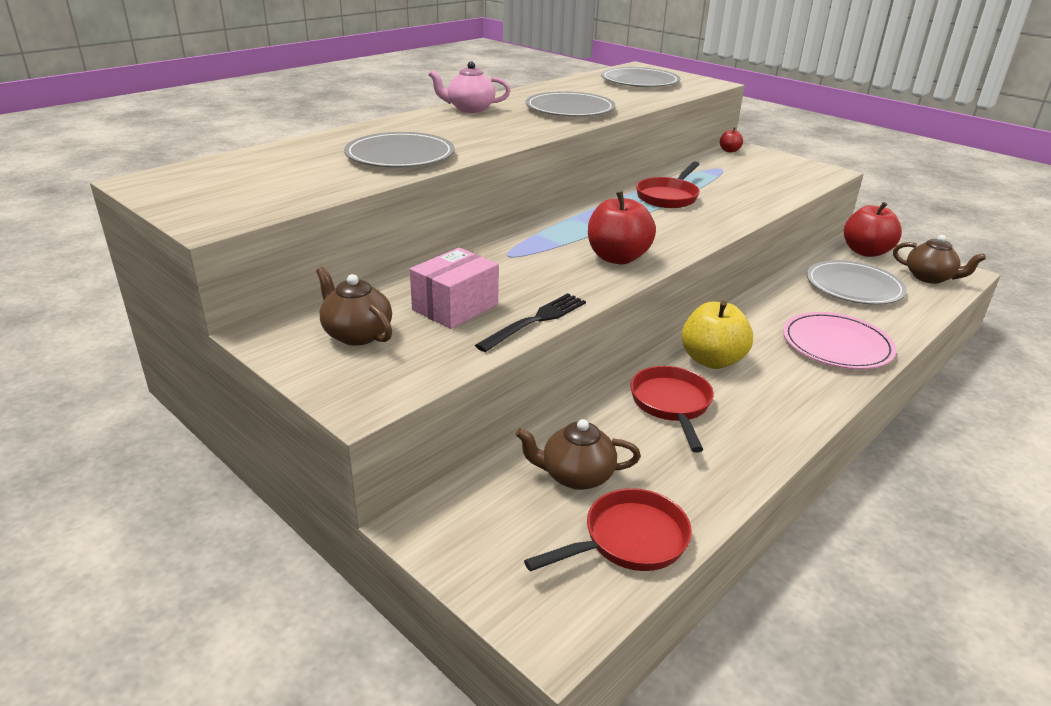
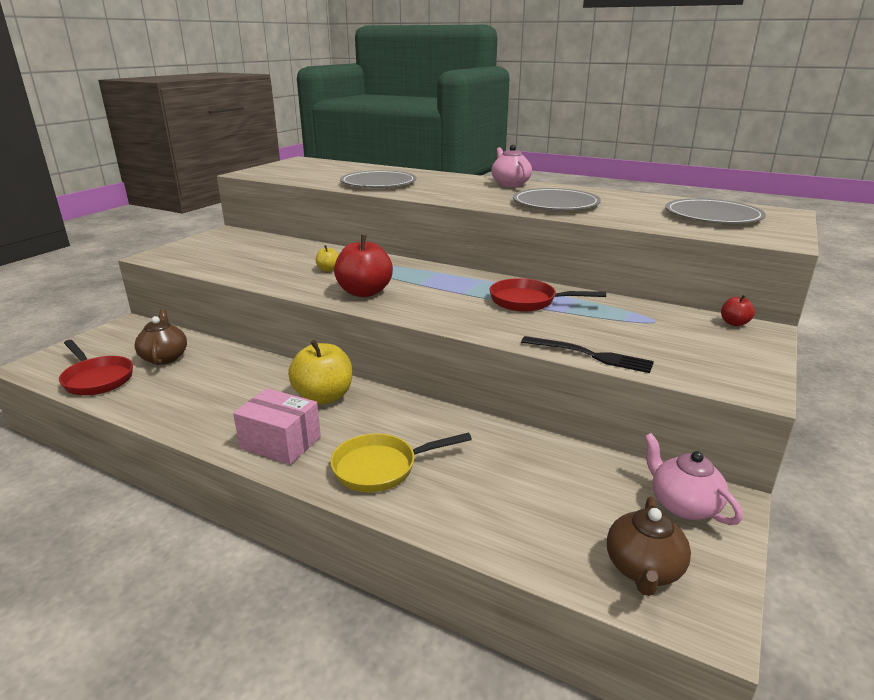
camera: 75 degrees right, 5 degrees down
(357, 334) = (226, 246): brown teapot -> none
(455, 307) = (264, 259): pink box -> pink box (280, 442)
(528, 269) = (328, 269): none -> yellow apple
(536, 320) = (250, 279): black fork -> black fork (591, 355)
(671, 405) = (250, 383): red pan -> none
(836, 344) = (381, 468): pink plate -> yellow pan
(854, 286) = (547, 487): grey plate -> none
(866, 252) = (683, 505): red apple -> pink teapot

